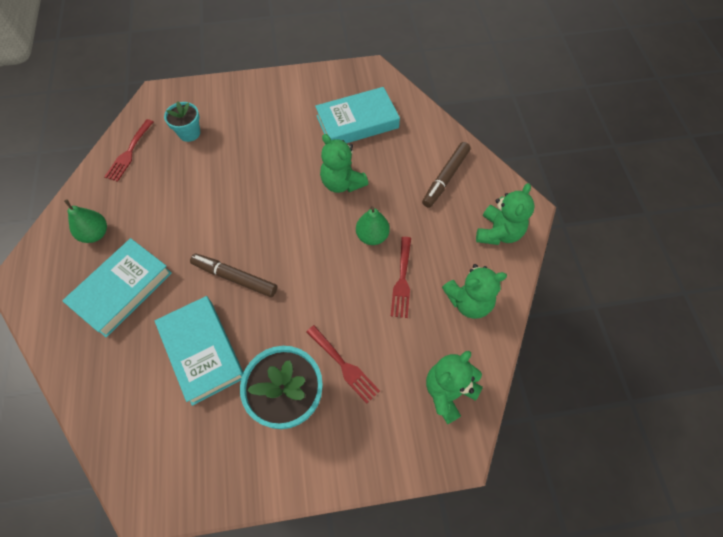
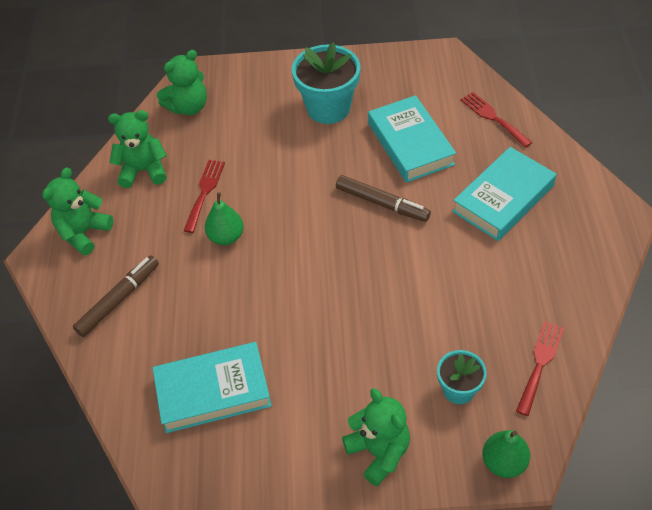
camera: 170 degrees left, 10 degrees down
(95, 234) = (552, 257): green pear -> green pear (503, 462)
(342, 183) = (250, 301): green teddy bear -> green teddy bear (379, 452)
(344, 366) = (276, 128): red fork -> red fork (493, 118)

